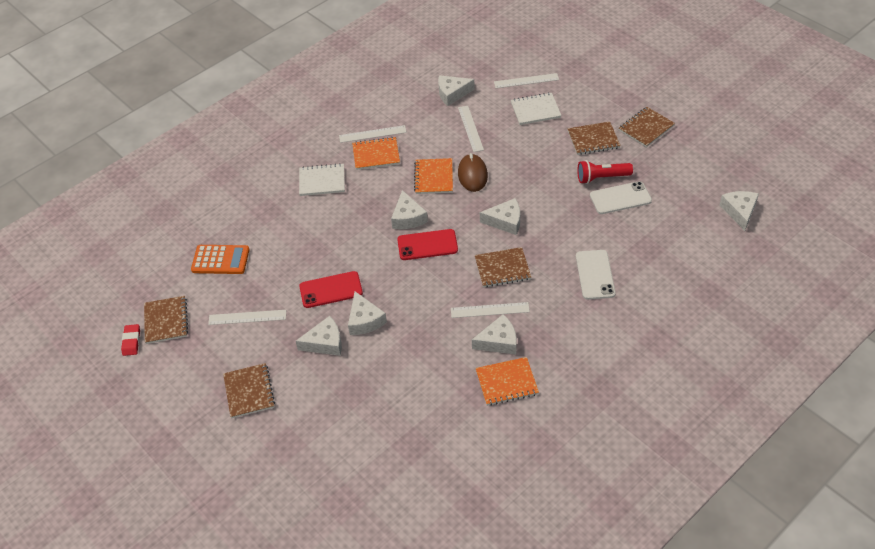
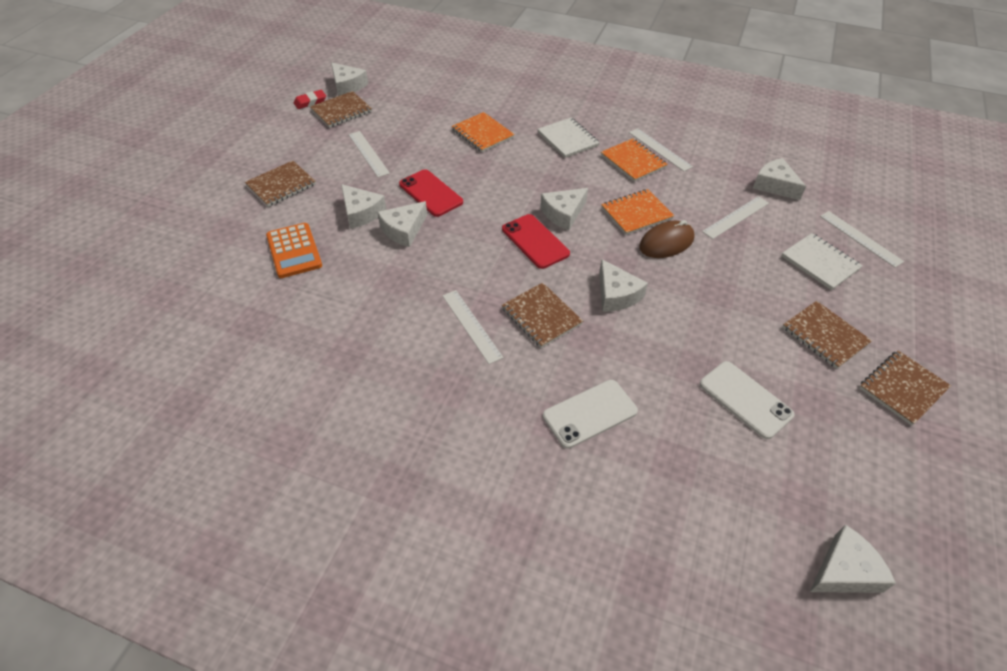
camera: 60 degrees right, 0 degrees up
(220, 260) = (427, 115): orange calculator -> orange calculator (294, 251)
(498, 341) = (428, 349): white cheese -> white cheese (347, 86)
(506, 382) = (370, 377): orange notebook -> orange notebook (482, 134)
(601, 178) = (764, 367): red flashlight -> none
(646, 128) = (902, 388): brown notebook -> brown notebook turned 60 degrees counterclockwise

